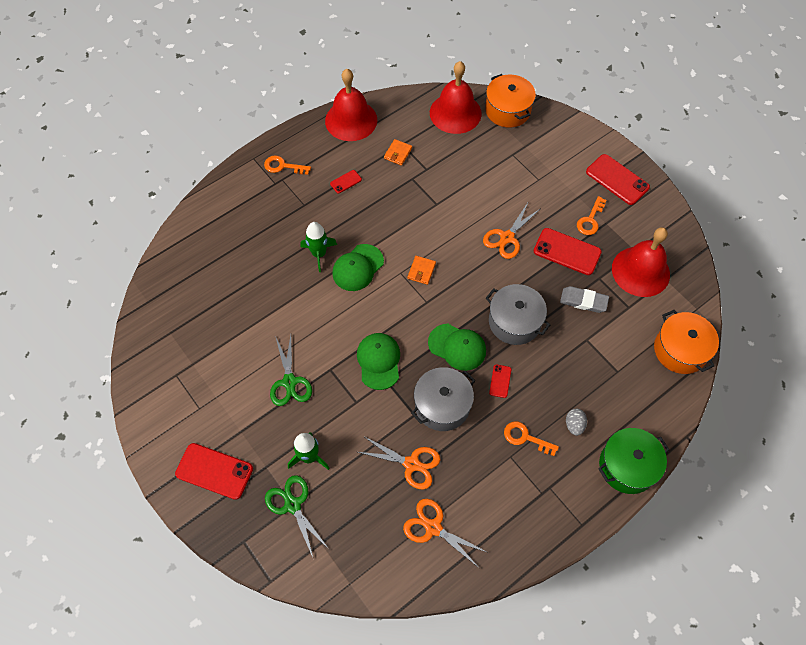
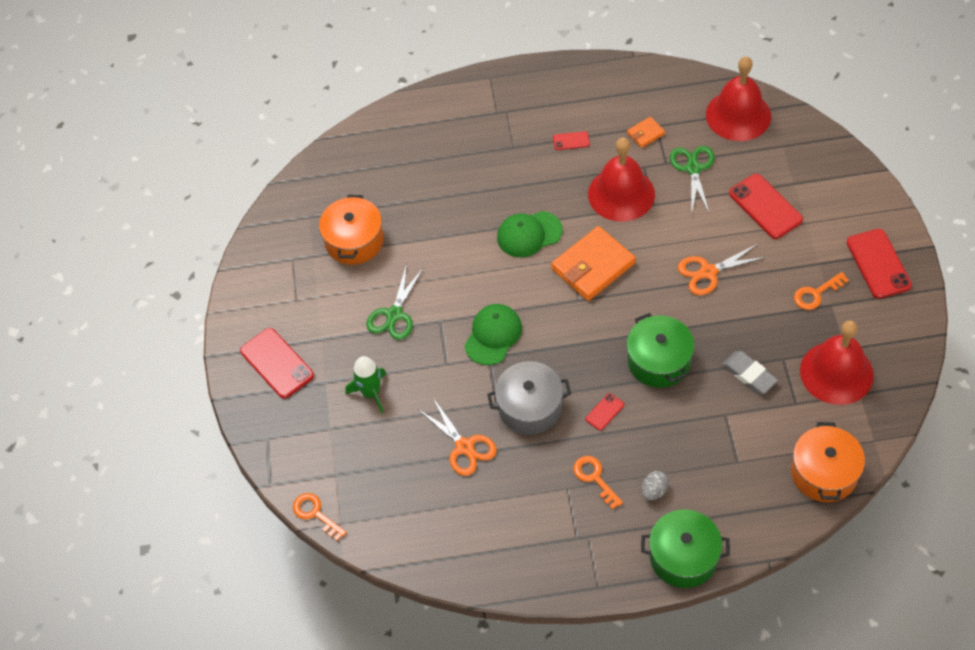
camera: 35 degrees right, 5 degrees down
(283, 166) = (515, 98): orange key -> orange key (315, 514)
(293, 505) = (330, 428): green scissors -> green scissors (693, 168)
(319, 254) = (498, 203): green rocket -> none
(351, 120) = (617, 78): red bell -> red bell (621, 194)
(421, 271) = (593, 266): orange wallet -> orange wallet, size x2.12
(433, 527) = (448, 514): orange scissors -> none
(457, 347) = (581, 358): green cap -> none
(508, 110) = (801, 136): orange pot -> orange pot (354, 241)
(514, 322) = (659, 361): grey pot -> green pot
(567, 251) = (765, 315): red phone -> red phone (765, 206)

